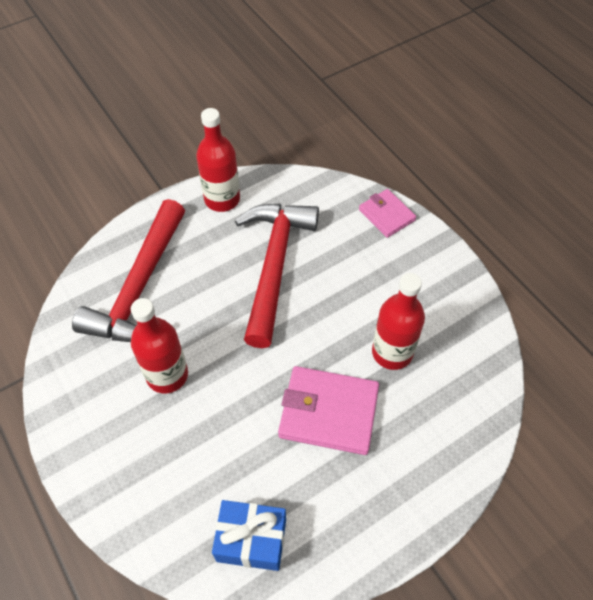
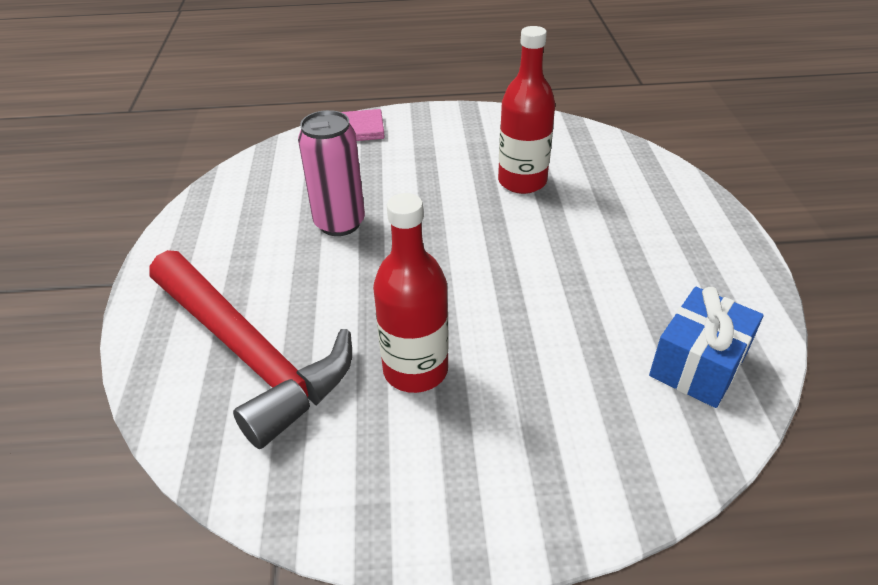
camera: 60 degrees left, 15 degrees down
(222, 199) = (199, 232): red bottle -> none
(274, 265) = (339, 223): red hammer -> pink can
(329, 412) = (564, 247): pink wallet -> none

